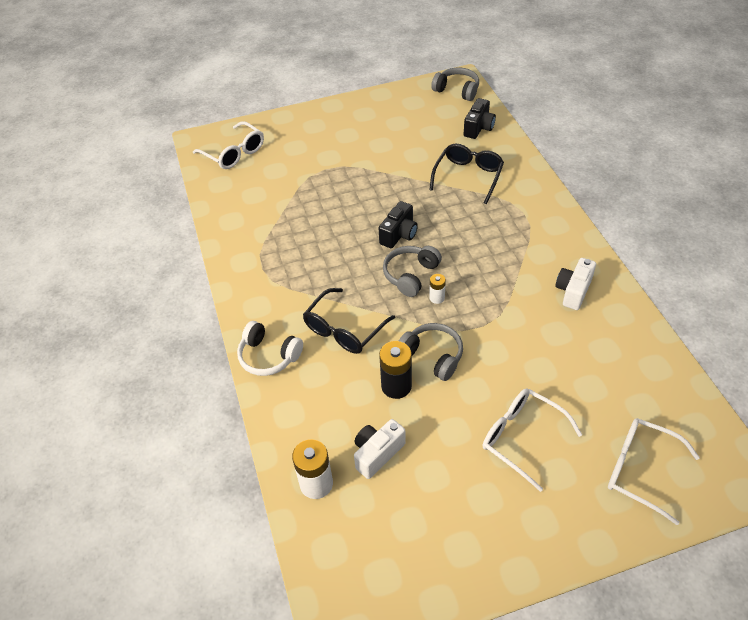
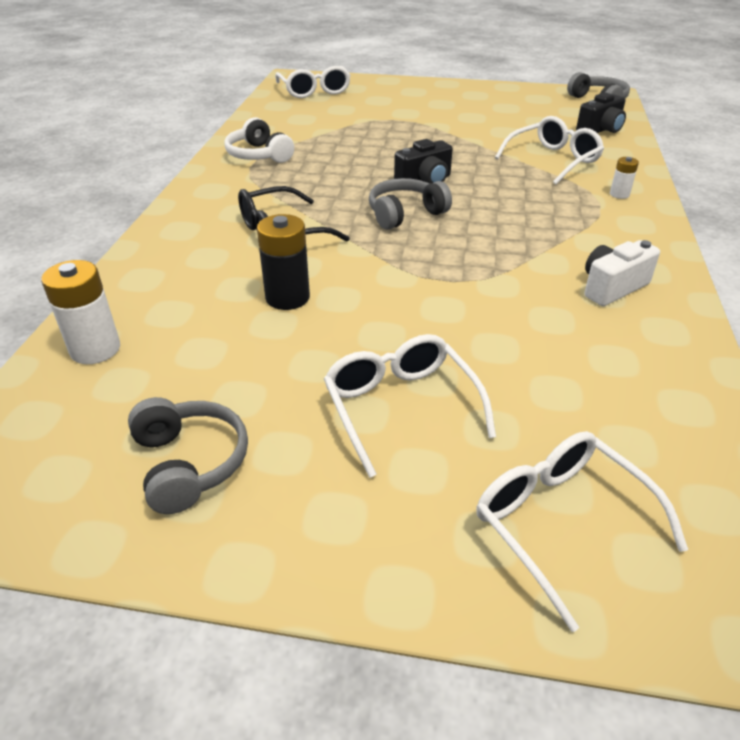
camera: 25 degrees right, 10 degrees down
(269, 356) = (178, 228): white headphones -> white headphones (259, 155)
(377, 453) = (196, 349): white camera -> none
(432, 356) = (360, 286): grey headphones -> grey headphones (189, 463)
(437, 298) = (418, 240): white battery -> white battery (619, 194)
(468, 176) = (553, 160): black glasses -> white glasses

